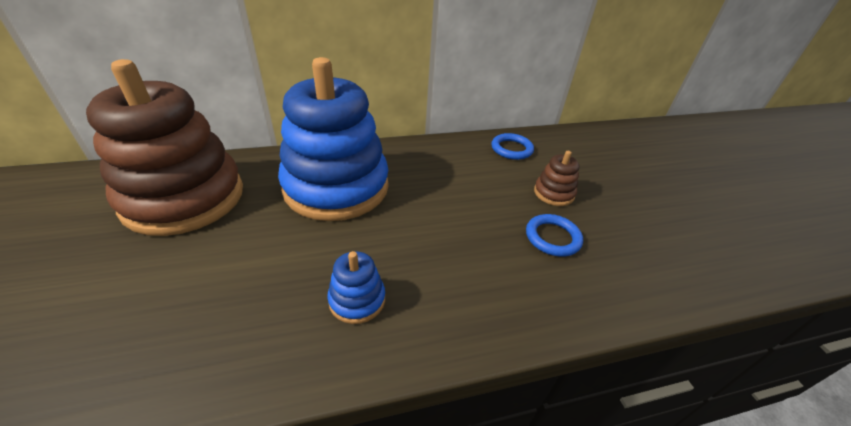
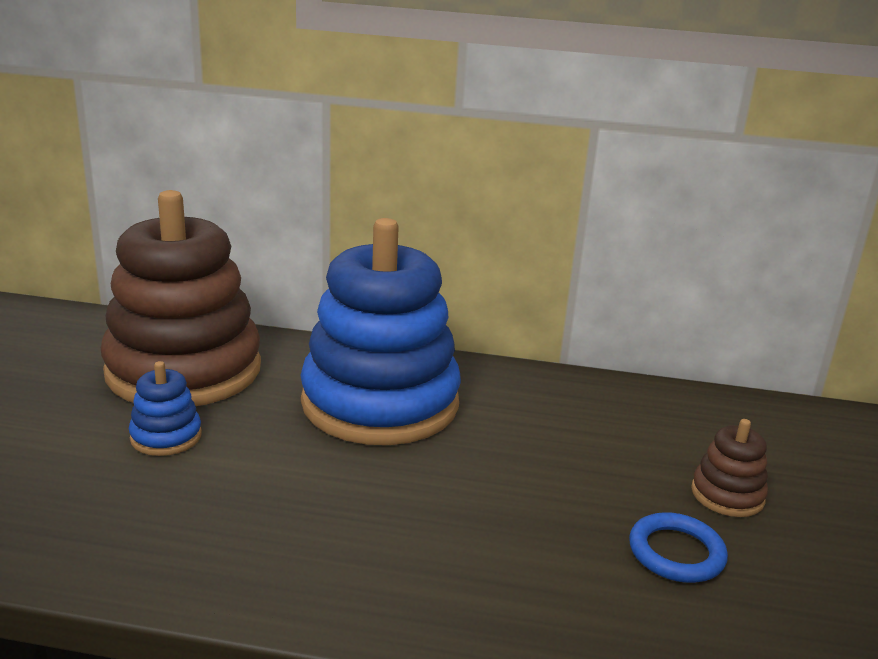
camera: 25 degrees right, 15 degrees down
(357, 300) = (328, 539): blue stacking toy -> blue stacking toy (166, 437)
(511, 149) = (697, 415): blue ring -> none

